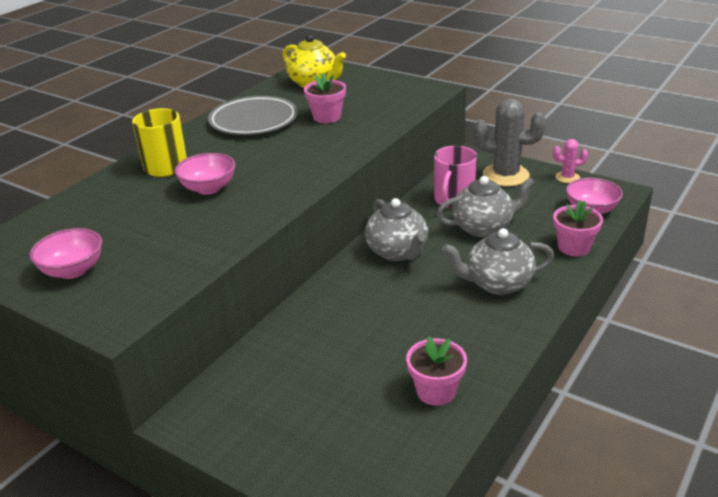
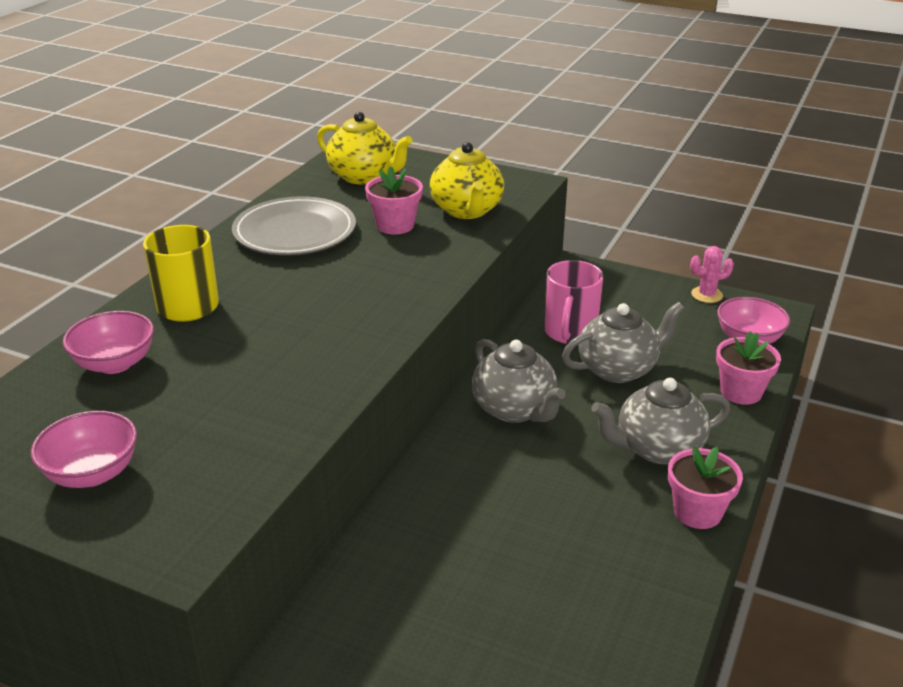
camera: 10 degrees left, 0 degrees up
(208, 188) = (259, 337): pink bowl -> pink bowl (115, 363)
(382, 108) = (467, 210): none -> yellow teapot
(436, 391) = (617, 610): pink flower pot -> pink flower pot (697, 512)
(505, 175) = (628, 294): grey cactus -> none

